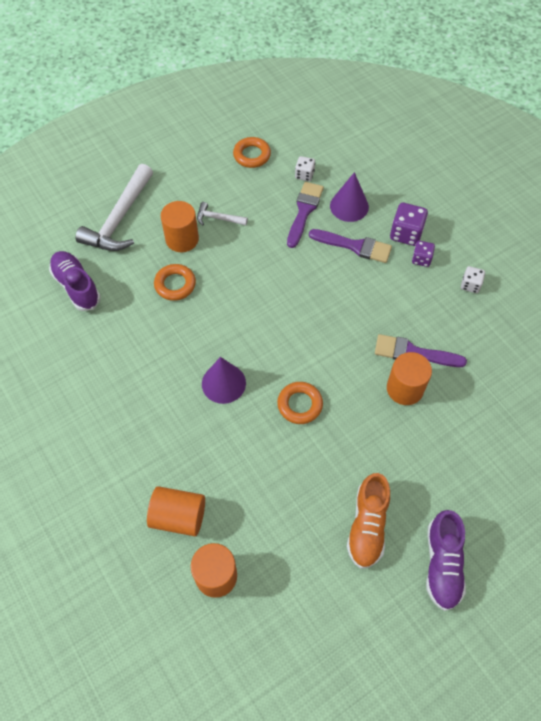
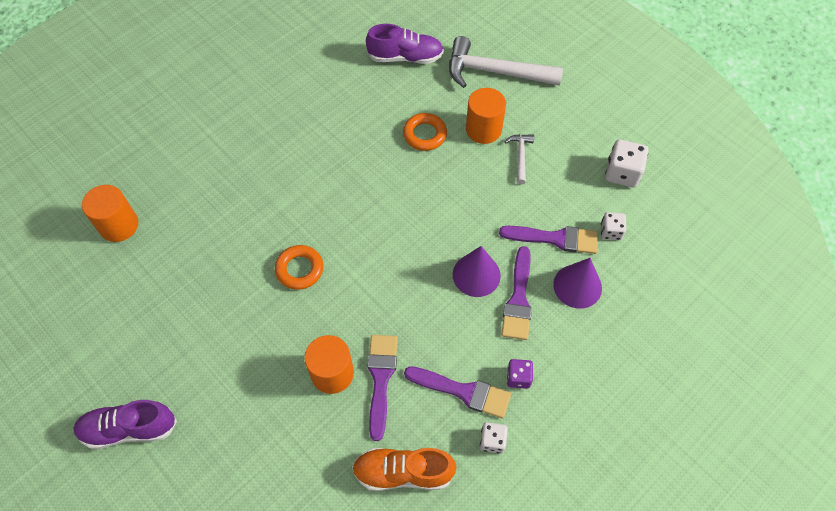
camera: 80 degrees right, 0 degrees up
(76, 286) = (405, 57): purple shoe -> purple shoe turned 45 degrees clockwise
(178, 516) = (174, 186): orange cylinder -> none
(223, 383) = (316, 197): purple cone -> purple cone (476, 275)
(252, 155) = (622, 173): orange ring -> white dice
(367, 526) = (169, 350): orange shoe -> orange shoe (403, 472)
(406, 234) = (553, 356): purple dice -> none
(429, 297) = (463, 391): none -> purple brush

